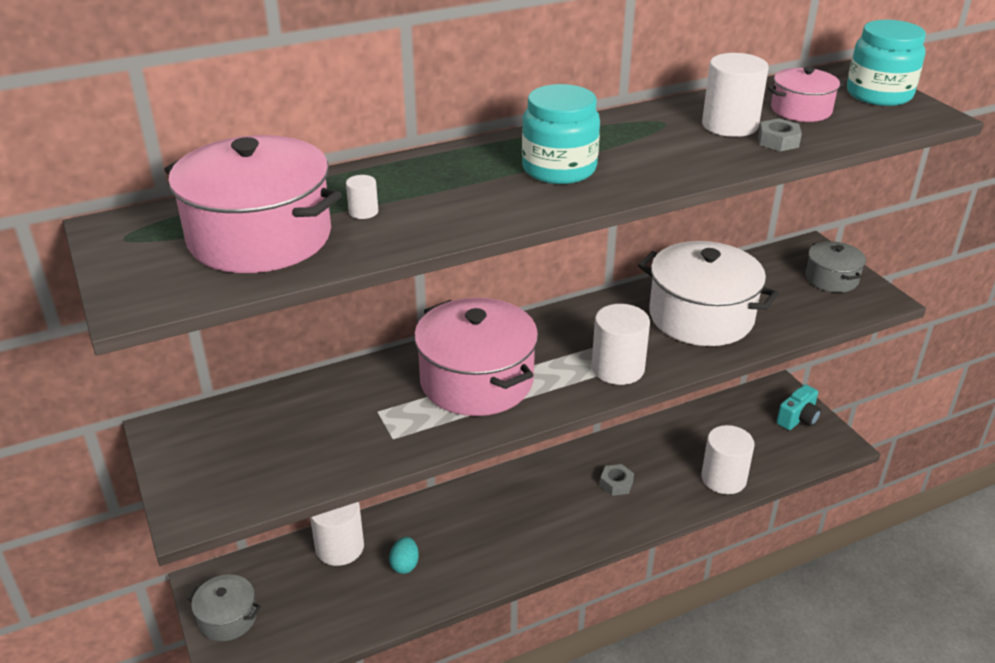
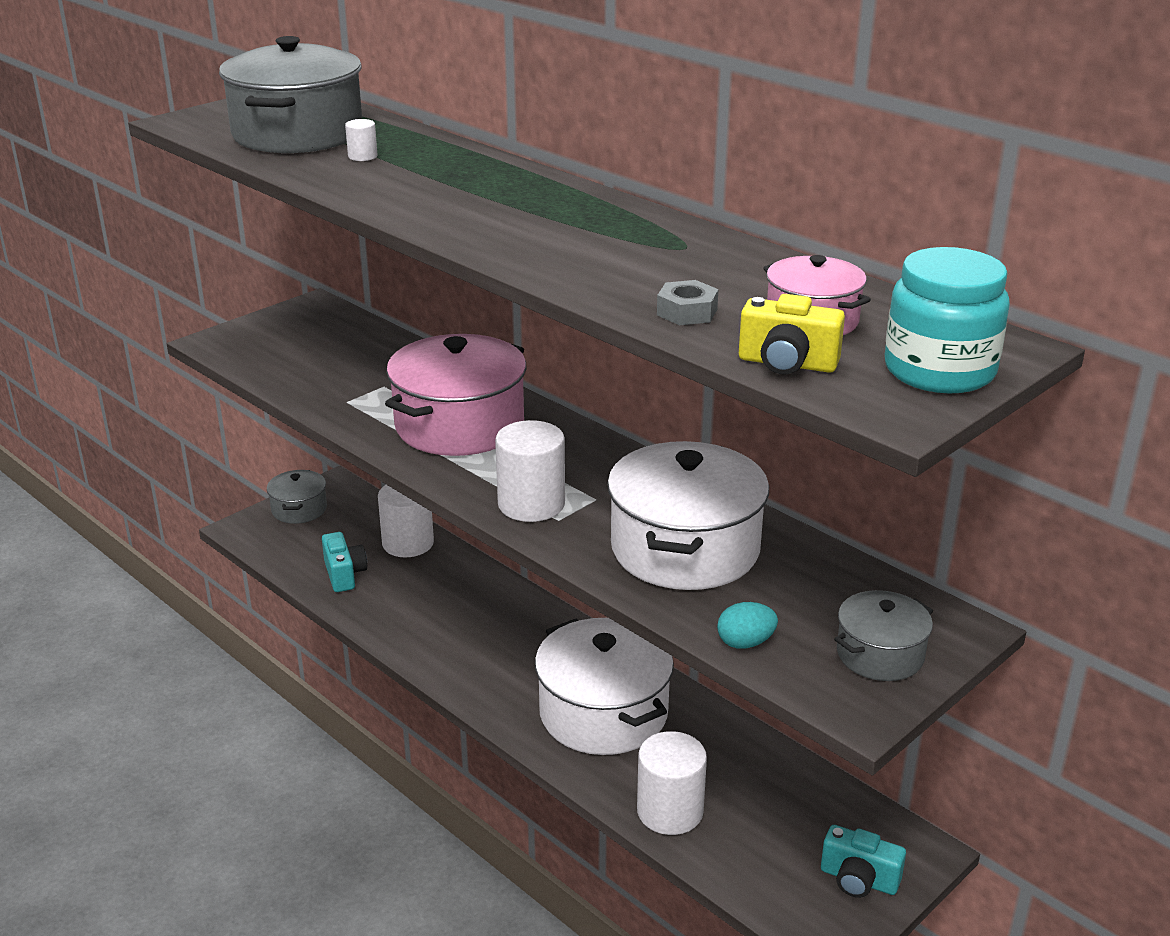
camera: 70 degrees right, 5 degrees down
(260, 237) = (298, 134): pink pot -> grey pot
(361, 601) = (344, 574): none -> turquoise camera
(405, 565) = (401, 588): turquoise egg -> turquoise egg (745, 643)
(559, 169) = (509, 213): turquoise jar -> none
(616, 484) = (603, 713): grey nut -> white pot
(729, 125) = (711, 282): white cylinder -> none
(863, 129) = (787, 364): none -> yellow camera

